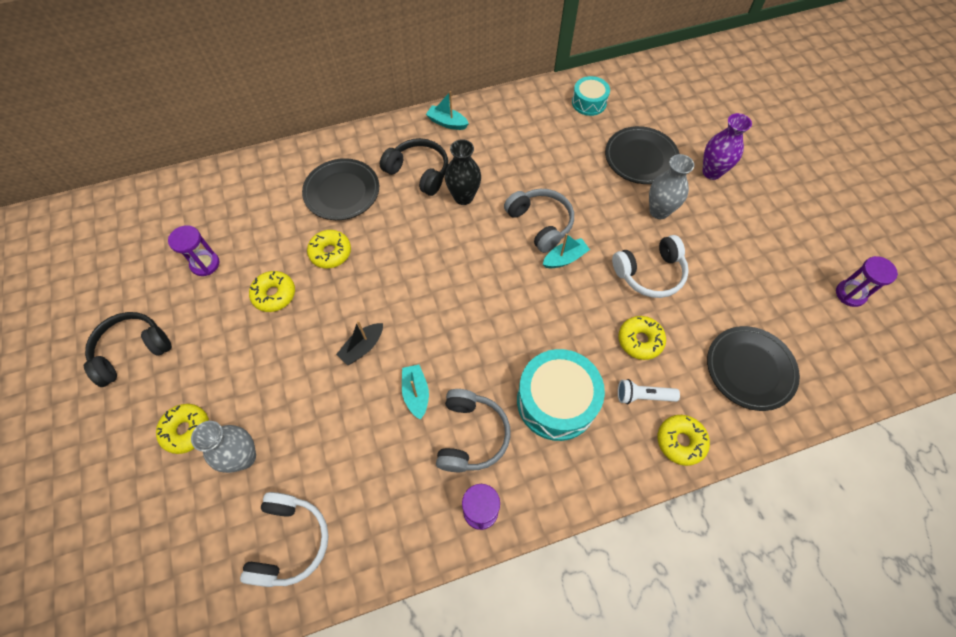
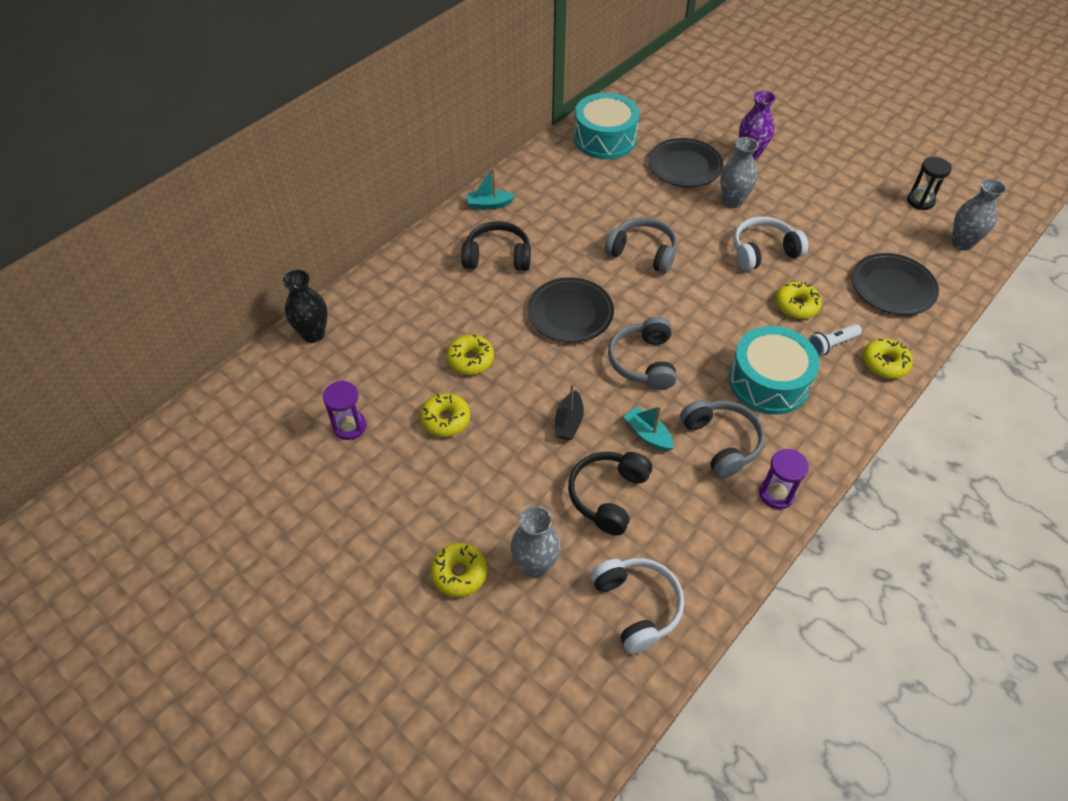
camera: 30 degrees left, 10 degrees down
(132, 351) = (340, 537): black headphones -> black headphones (608, 495)
(342, 192) = (436, 304): black plate -> black plate (570, 313)
(463, 197) = (557, 260): black vase -> black vase (313, 334)
(463, 325) = (643, 362): none -> grey headphones
(564, 258) = (686, 271): turquoise boat -> none
(589, 102) = (605, 139): turquoise drum -> turquoise drum, size x1.75
(650, 273) = (763, 252): white headphones -> white headphones turned 150 degrees counterclockwise
(850, 294) = (920, 201): purple hourglass -> black hourglass
(861, 358) = (962, 243): none -> grey vase

